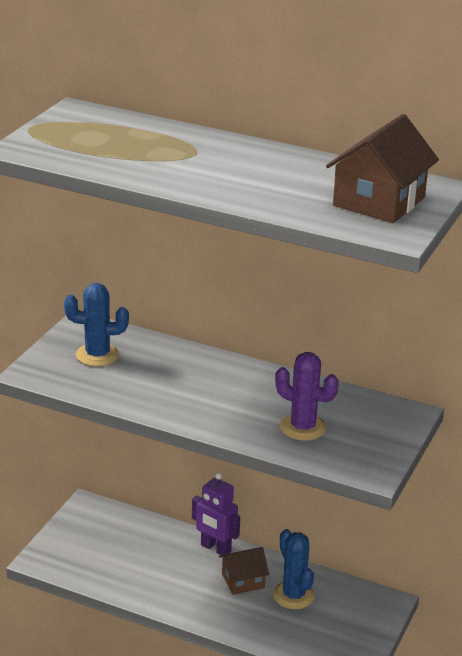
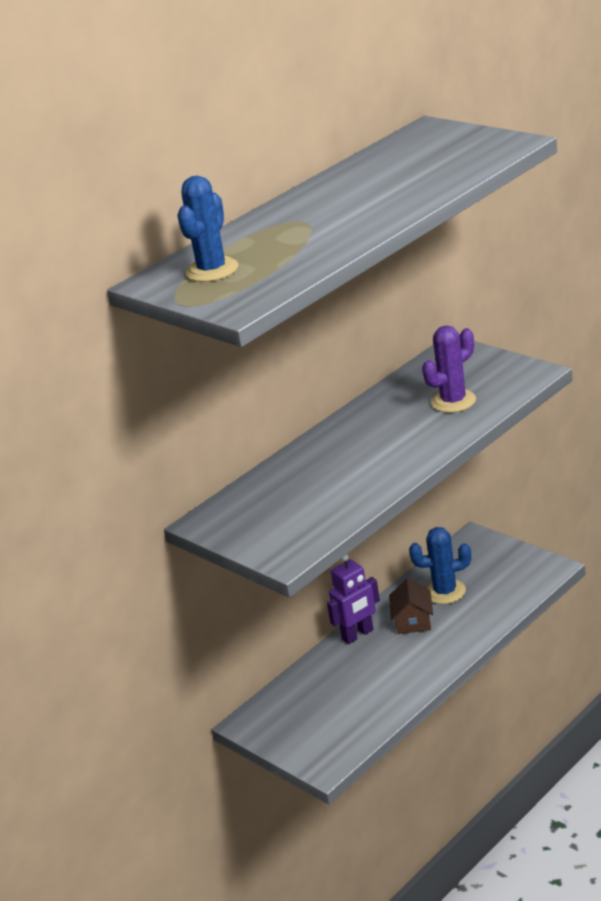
camera: 65 degrees left, 0 degrees up
(97, 355) = (272, 512): blue cactus -> blue cactus (212, 270)
(379, 201) = (447, 148): brown house -> none

